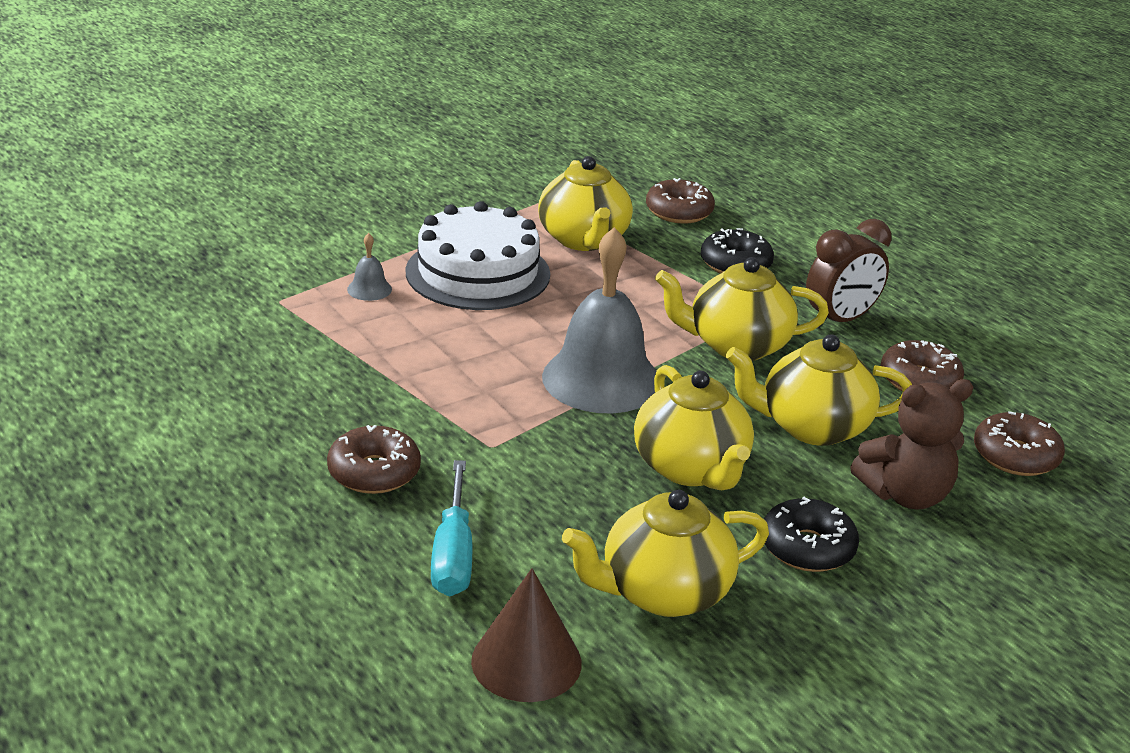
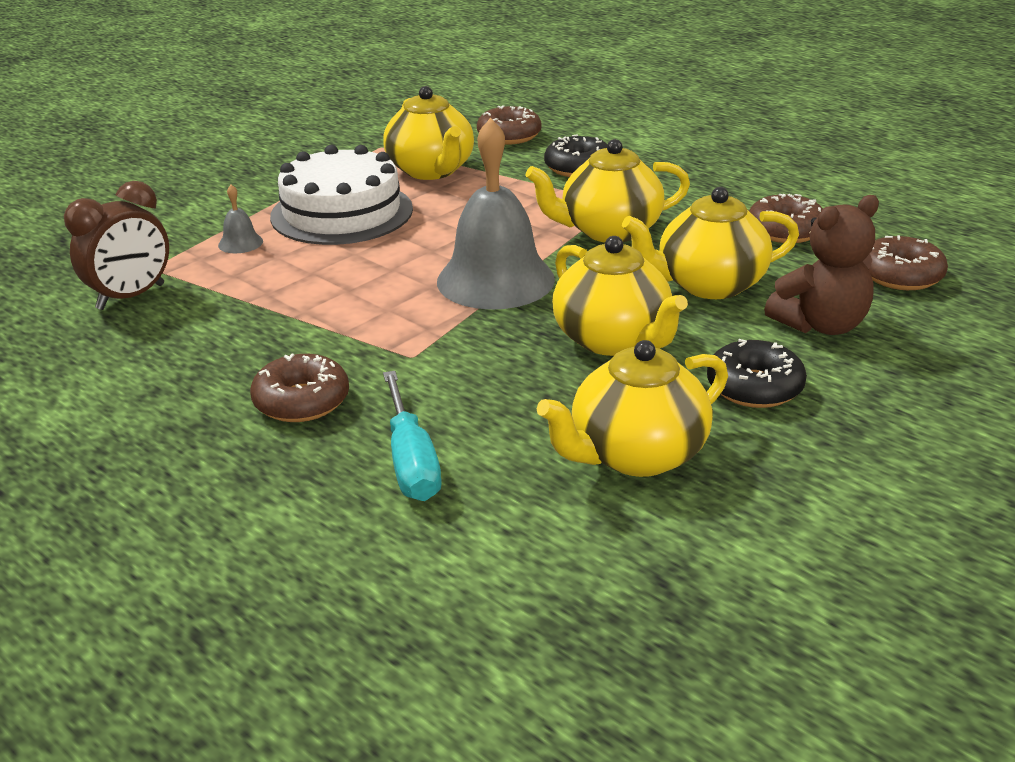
camera: 10 degrees left, 0 degrees up
(526, 661) = (527, 548): brown cone -> none
(840, 320) = (692, 196): brown clock -> brown clock (131, 297)

